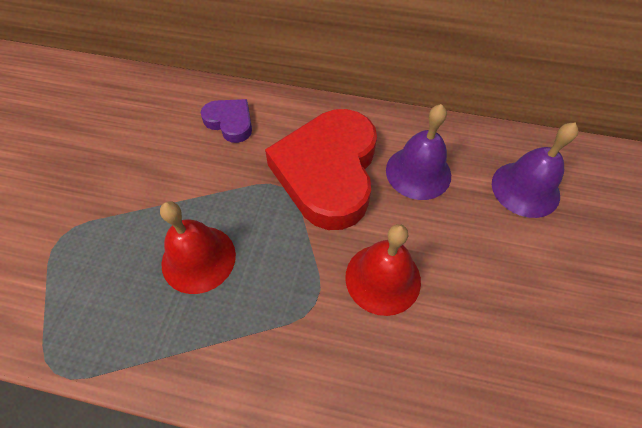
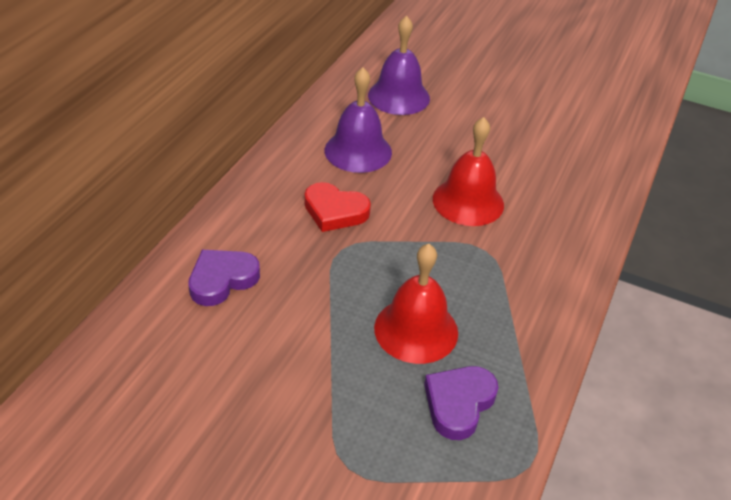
camera: 80 degrees left, 15 degrees down
(120, 305) = (458, 403): none -> purple heart
(328, 172) = (335, 211): red heart -> red heart, size x0.47

